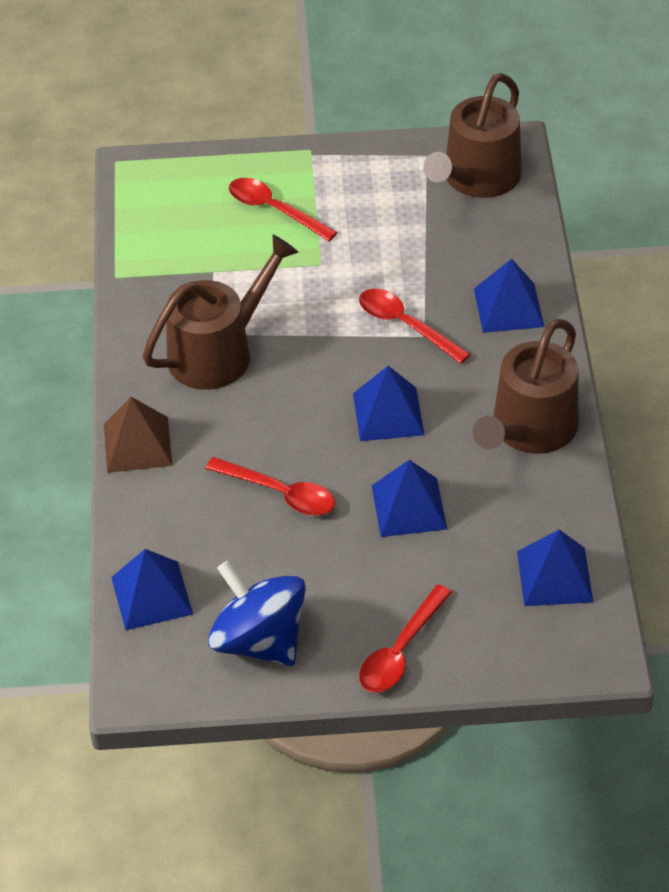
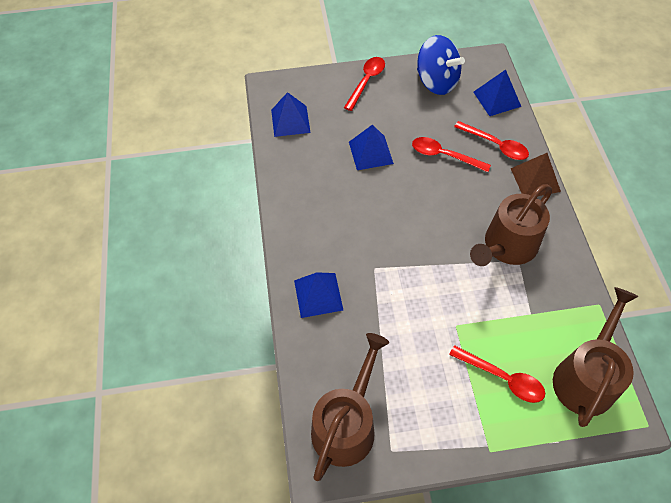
camera: 175 degrees right, 10 degrees up
(388, 413) = (390, 209): blue pyramid -> none
(405, 325) = (388, 275): red spoon -> red spoon (496, 145)
(529, 429) = (303, 204): brown watering can -> brown watering can (586, 377)

